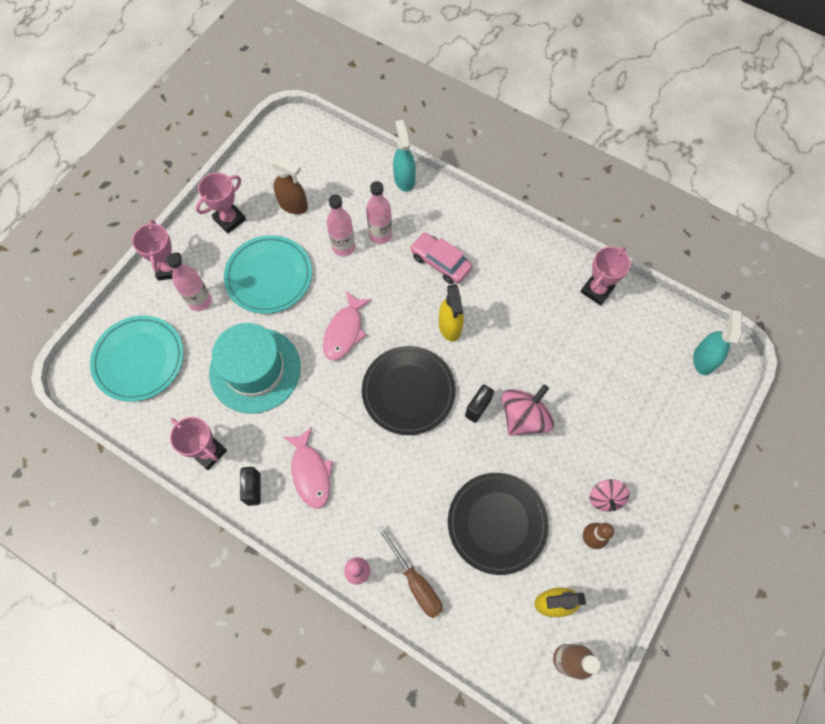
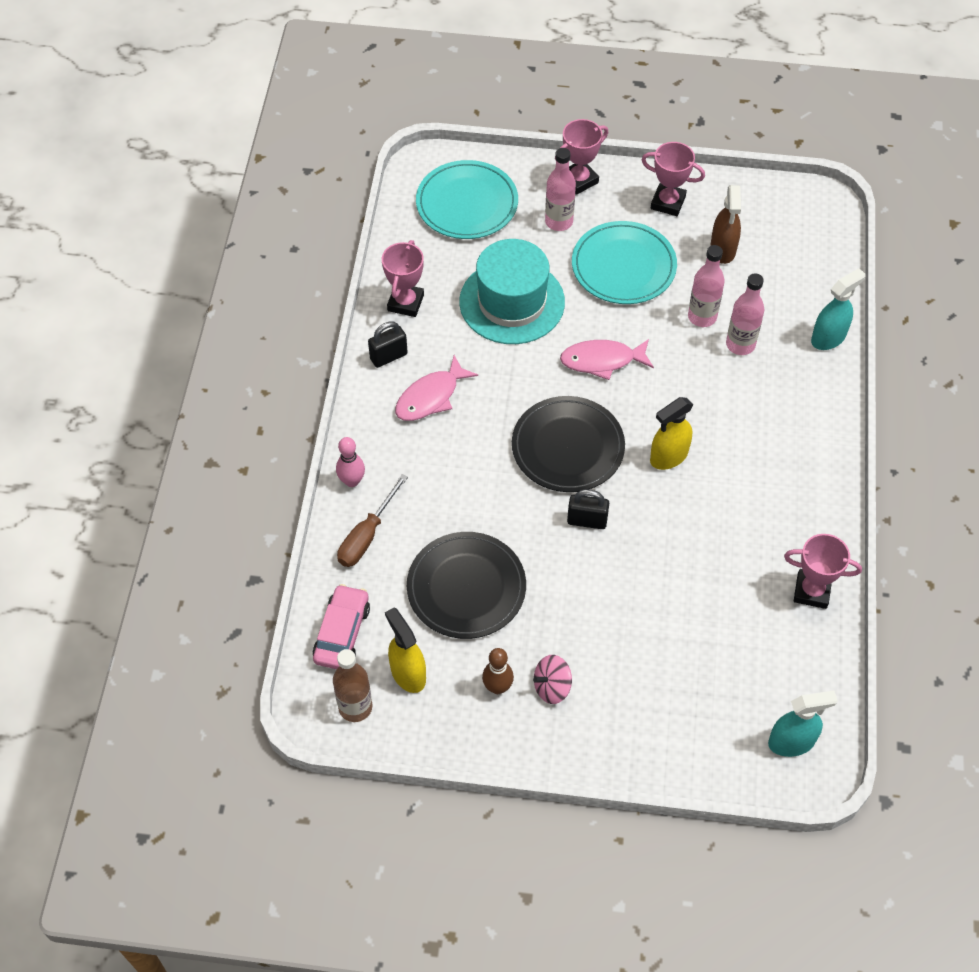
camera: 65 degrees right, 10 degrees down
(440, 262) = (743, 416): pink car -> pink car (342, 633)
(524, 417) = (601, 570): pink spinning top -> none

